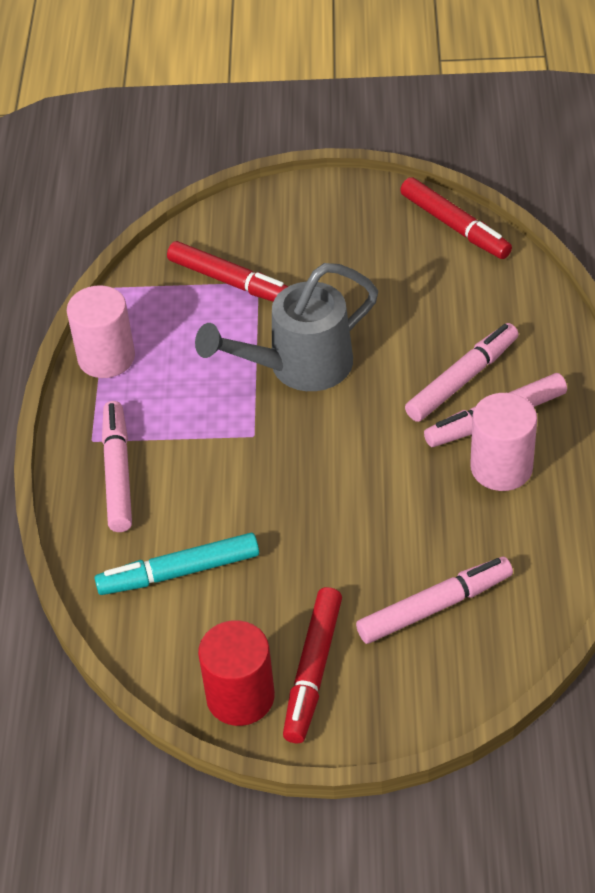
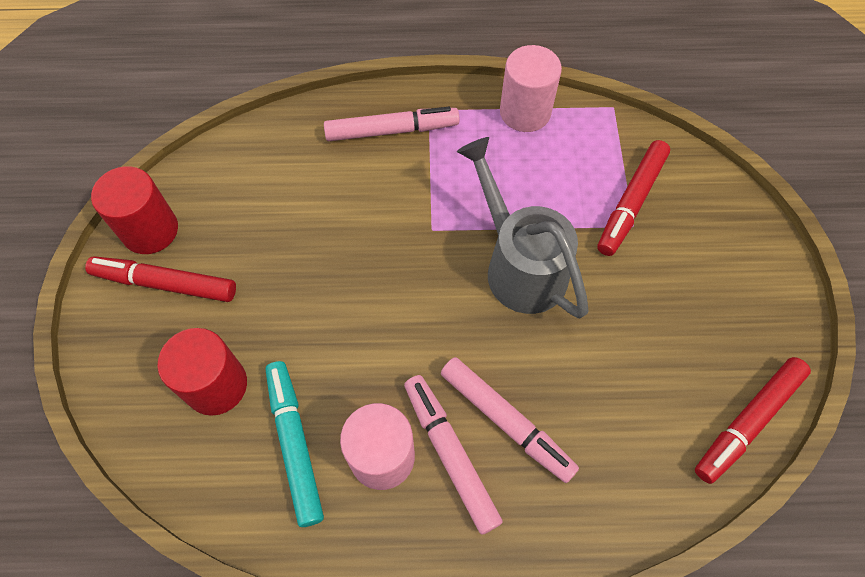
camera: 85 degrees right, 15 degrees up
(179, 572) = (282, 180): turquoise marker -> turquoise marker (295, 444)
(435, 607) = (216, 385): pink marker -> red cylinder

